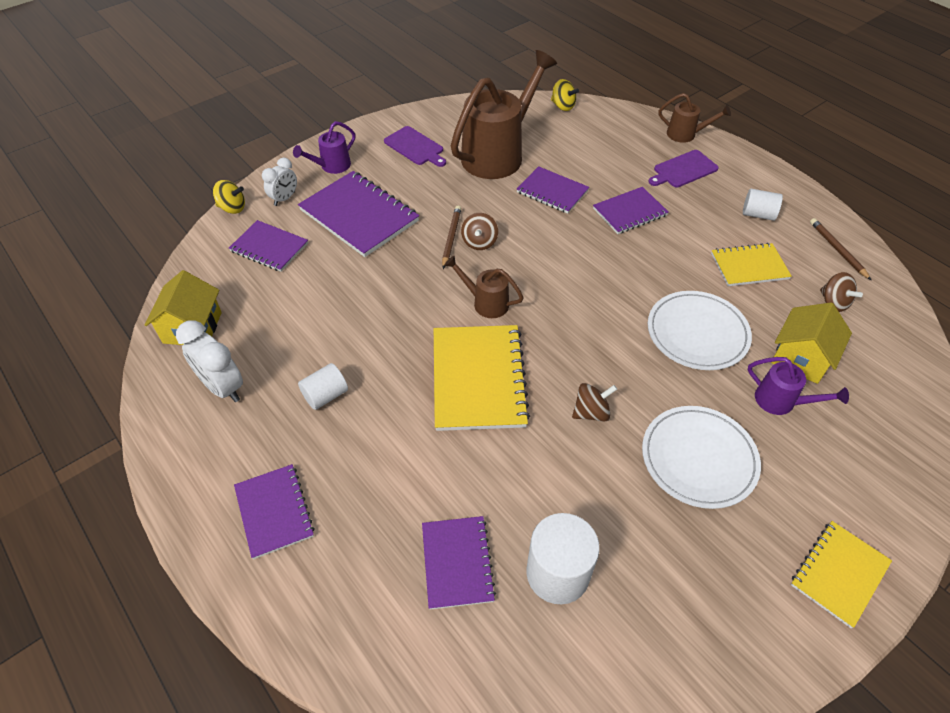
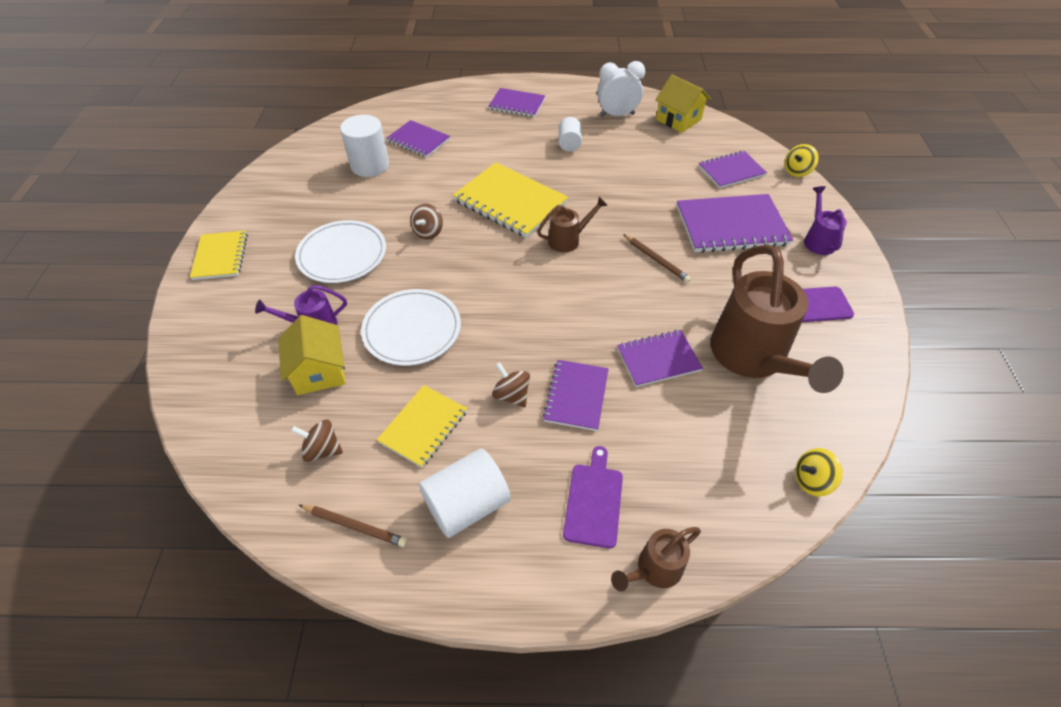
camera: 130 degrees right, 0 degrees up
(284, 199) = (788, 198): white clock -> none
(479, 242) = (635, 272): brown spinning top -> brown spinning top (511, 395)
(758, 214) = (467, 504): white cylinder -> white cylinder, size x1.66

